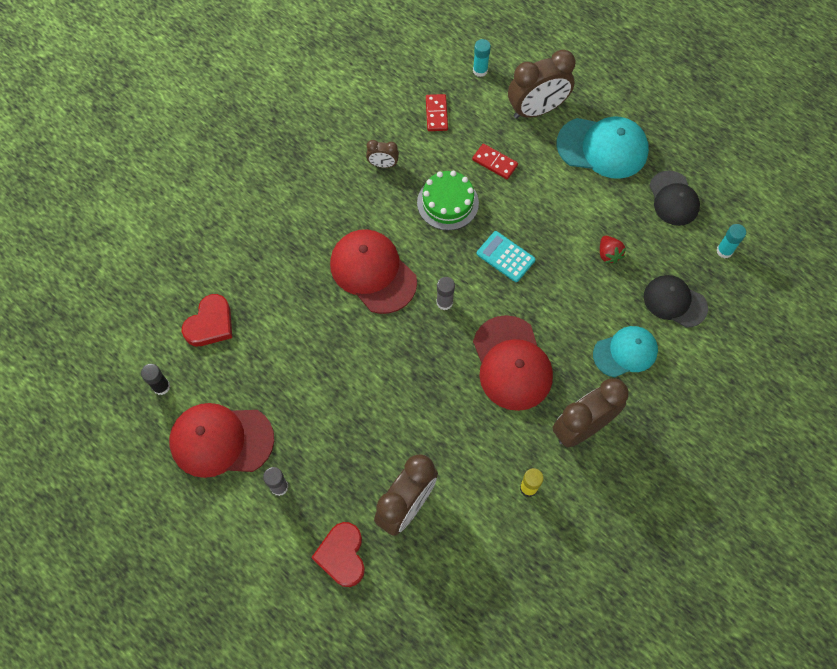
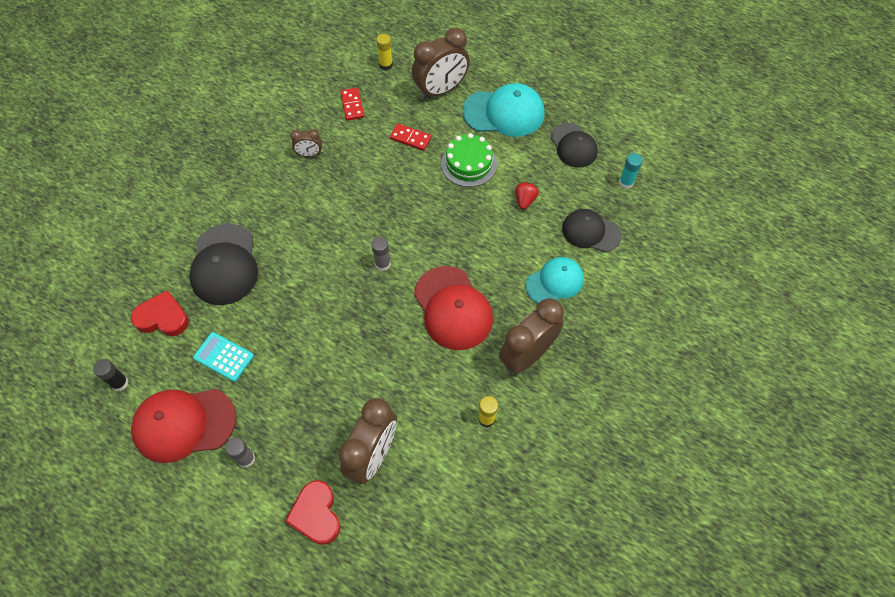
camera: 10 degrees left, 5 degrees down
(210, 324) = (162, 317): red heart -> red heart turned 105 degrees counterclockwise
(279, 276) = (224, 265): none -> black cap
(373, 272) = (312, 247): red cap -> none
(447, 203) = (373, 178): green cake -> green cake (469, 163)
(480, 70) = (386, 65): turquoise glue stick -> yellow glue stick
(505, 257) = (432, 216): turquoise calculator -> turquoise calculator (224, 357)
(608, 254) = (525, 200): red strawberry -> red strawberry turned 135 degrees counterclockwise

